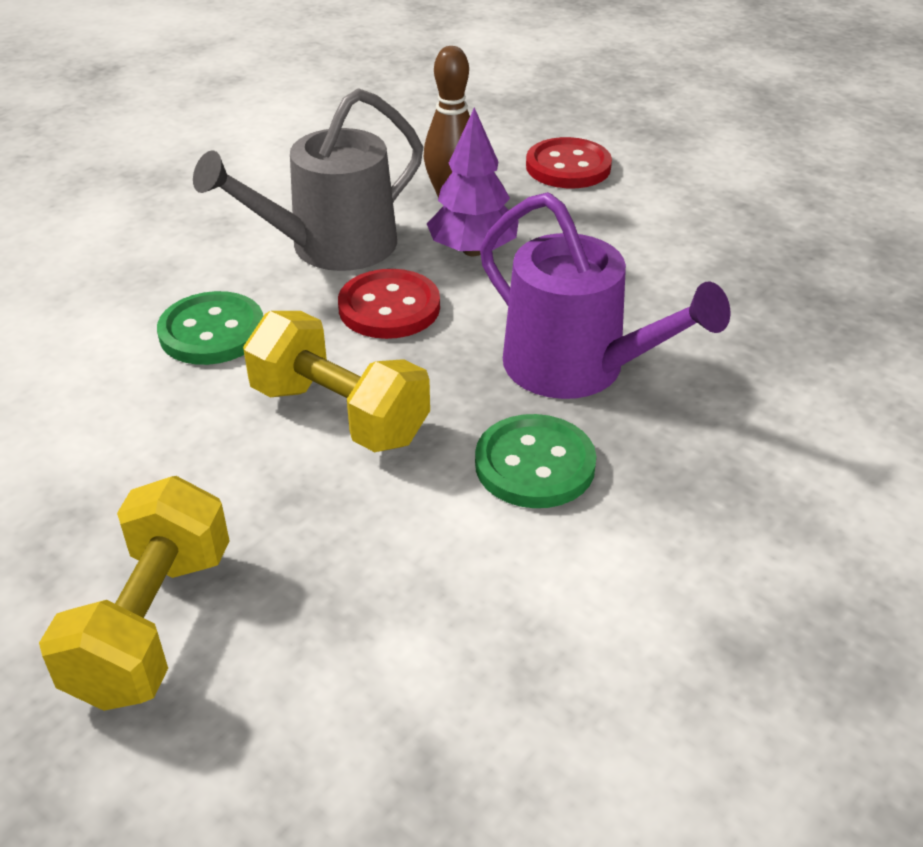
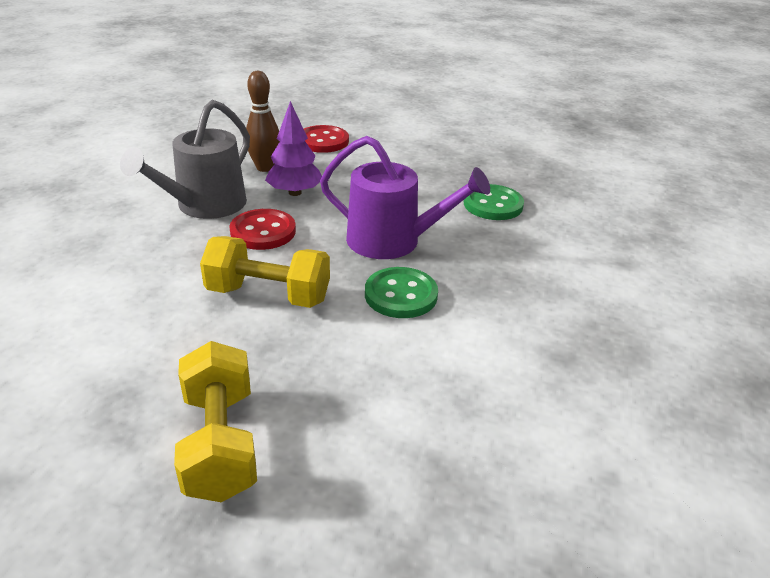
camera: 25 degrees left, 5 degrees down
(212, 332) = (154, 267): green button -> green button (493, 204)

